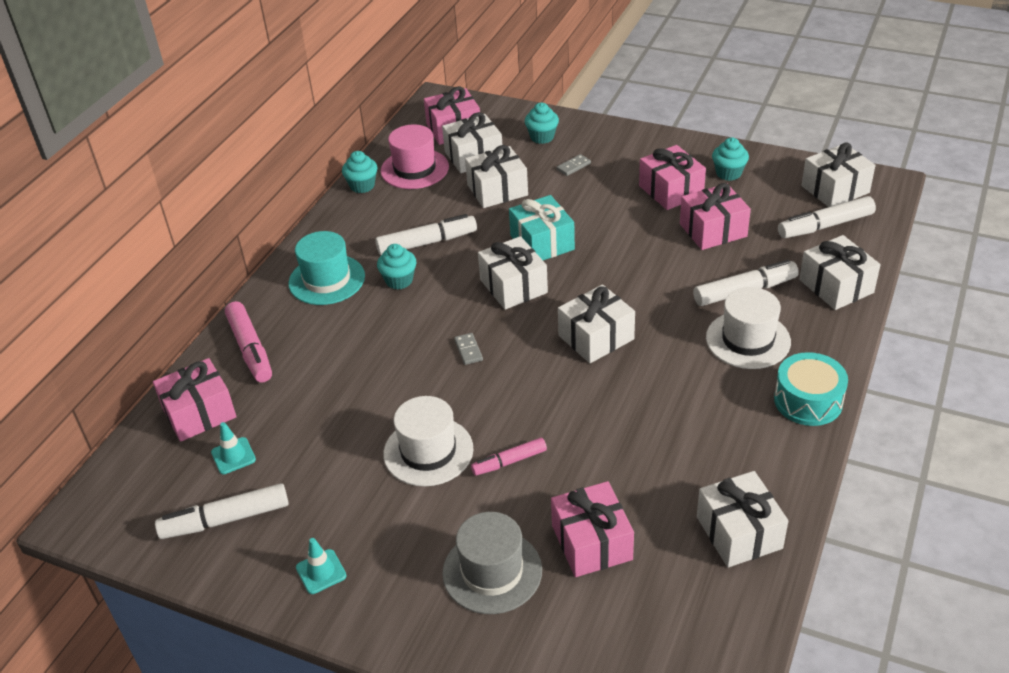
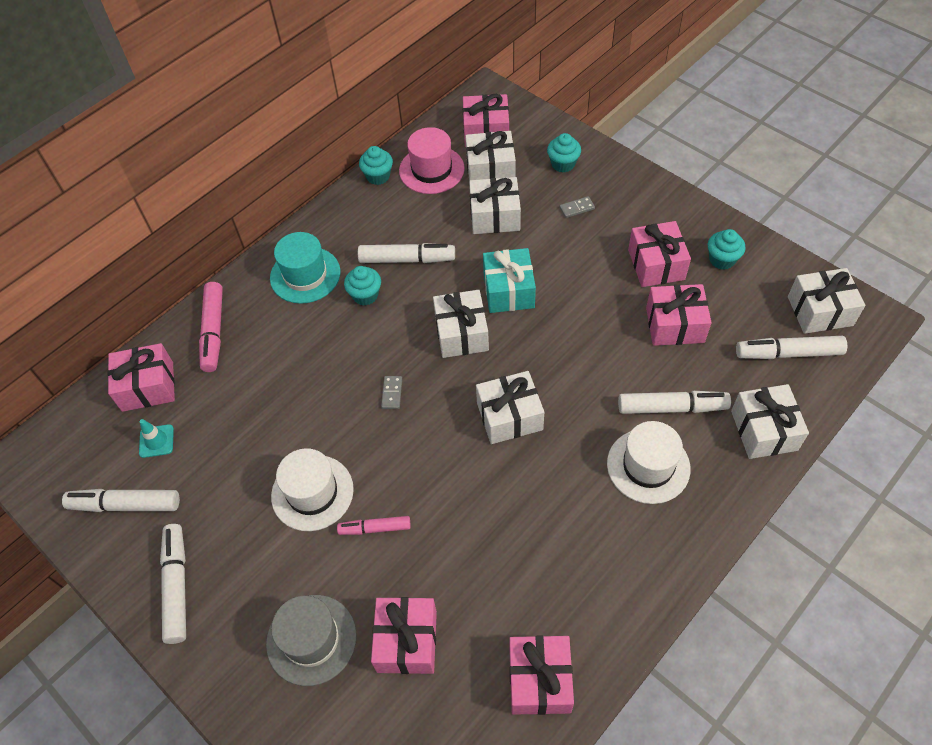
camera: 20 degrees right, 15 degrees up
(321, 572) = (177, 586): turquoise traffic cone -> white marker
(739, 532) = (539, 680): white gift -> pink gift
(808, 401) = (672, 556): turquoise drum -> none

